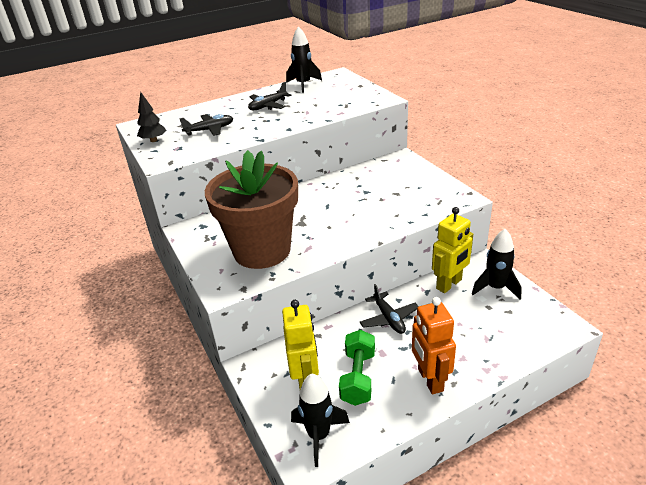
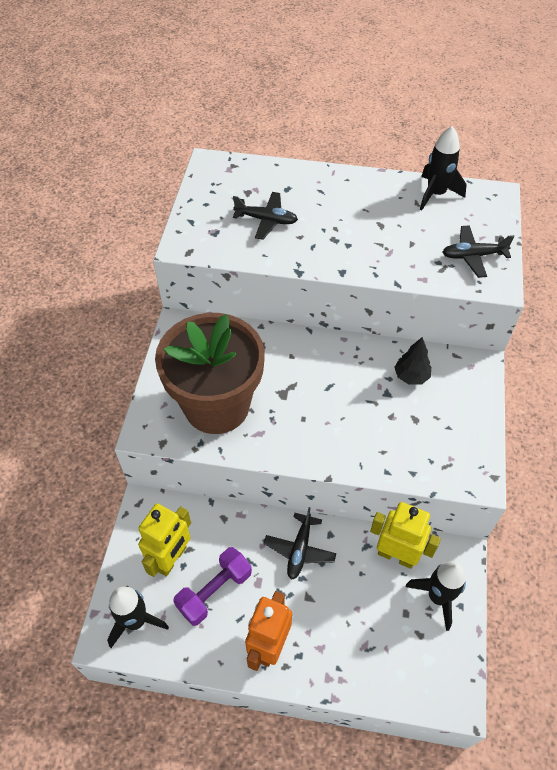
camera: 35 degrees right, 20 degrees up
(153, 140) = (203, 203): black tree -> black tree (411, 376)
(268, 106) = (360, 213): black plane -> black plane (473, 256)
(358, 377) = (214, 591): green dumbbell -> purple dumbbell
(449, 284) = (396, 555): yellow robot -> yellow robot turned 150 degrees counterclockwise

